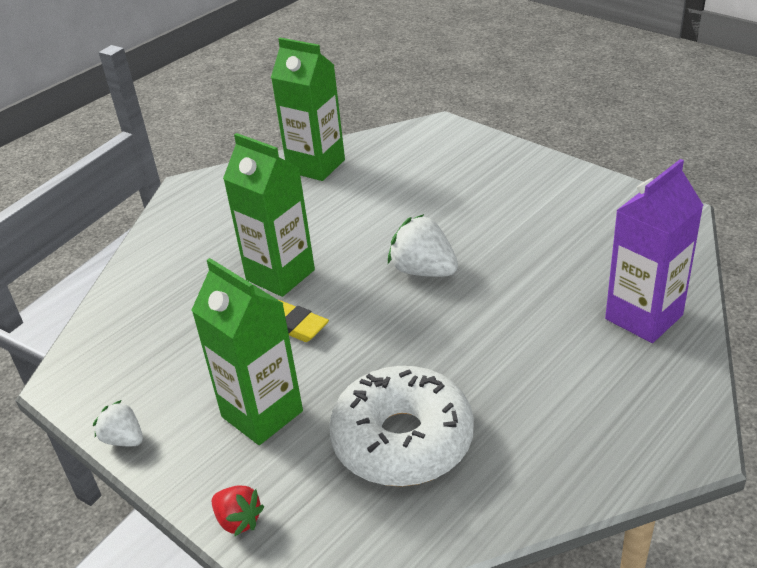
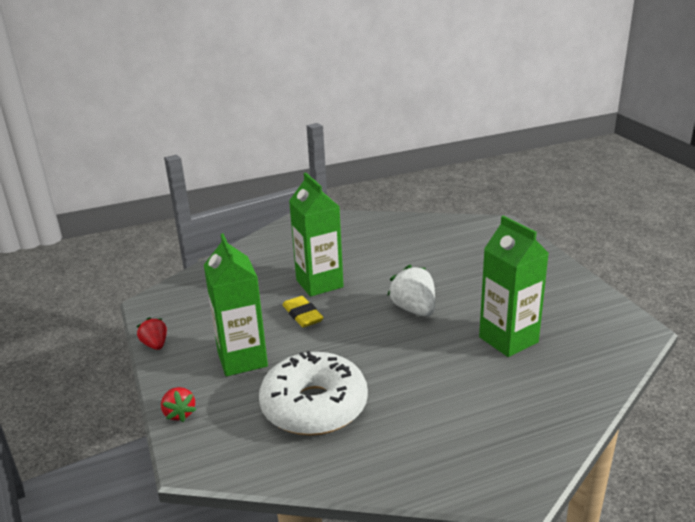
camera: 25 degrees right, 10 degrees down
(124, 439) = (155, 345): white strawberry -> red strawberry
(316, 166) = (395, 226): green carton -> green carton (508, 340)
(643, 317) = (552, 390): purple carton -> none

